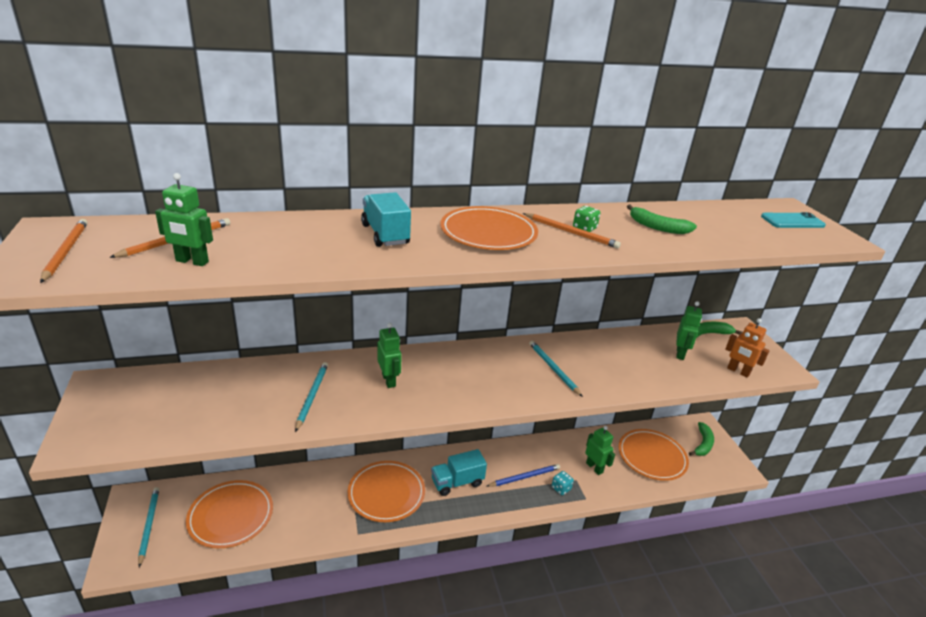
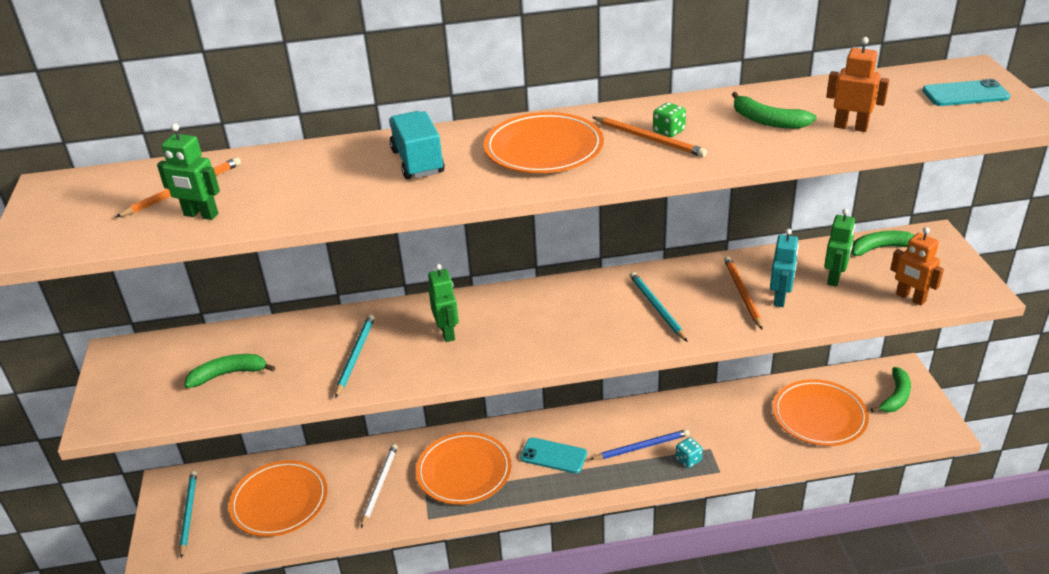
camera: 10 degrees right, 5 degrees up
(66, 251) = (71, 213): orange pencil -> orange pencil (742, 293)
(199, 407) = (229, 374): none -> green banana
(317, 503) = (379, 485): none -> white pencil
(457, 482) = (553, 456): turquoise truck -> turquoise phone
(594, 467) = (737, 432): green robot -> none
(644, 366) = (780, 298): none -> turquoise robot
(721, 236) = (850, 127): none -> orange robot

